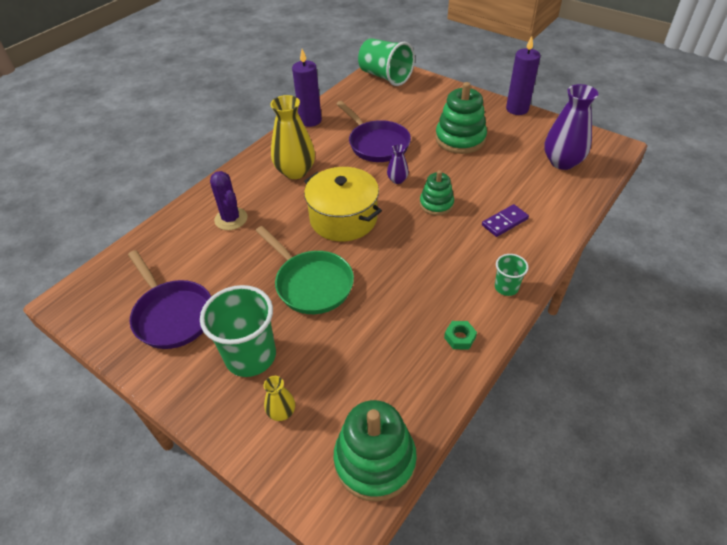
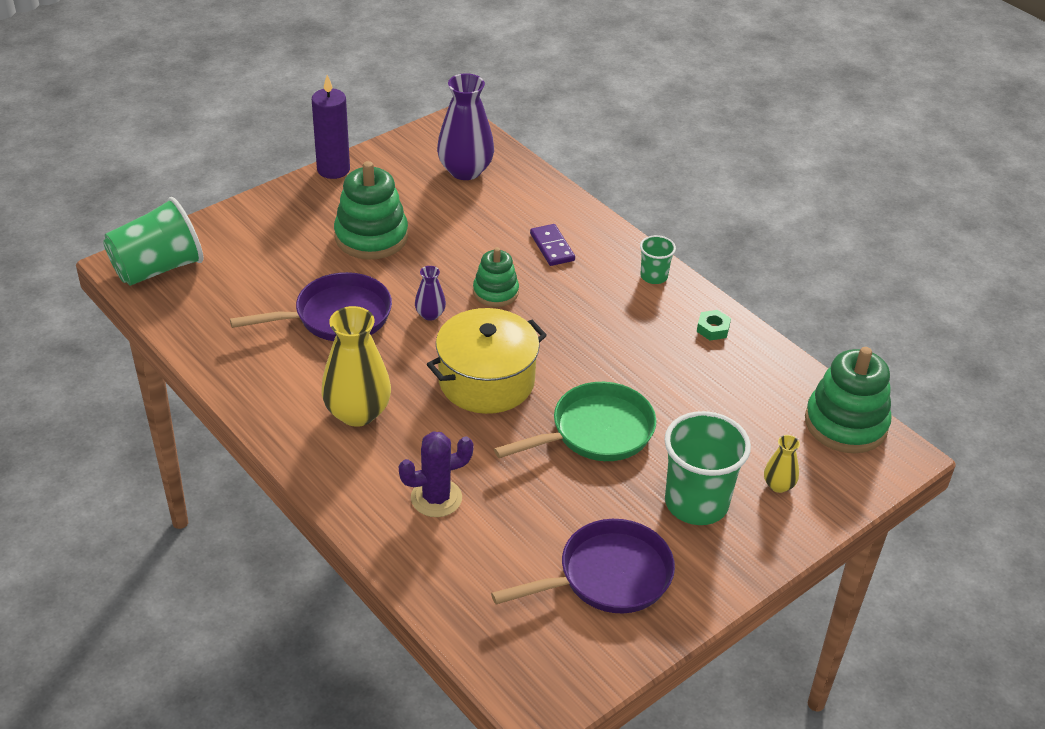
camera: 80 degrees left, 5 degrees down
(310, 120) = (230, 375): purple candle -> none

